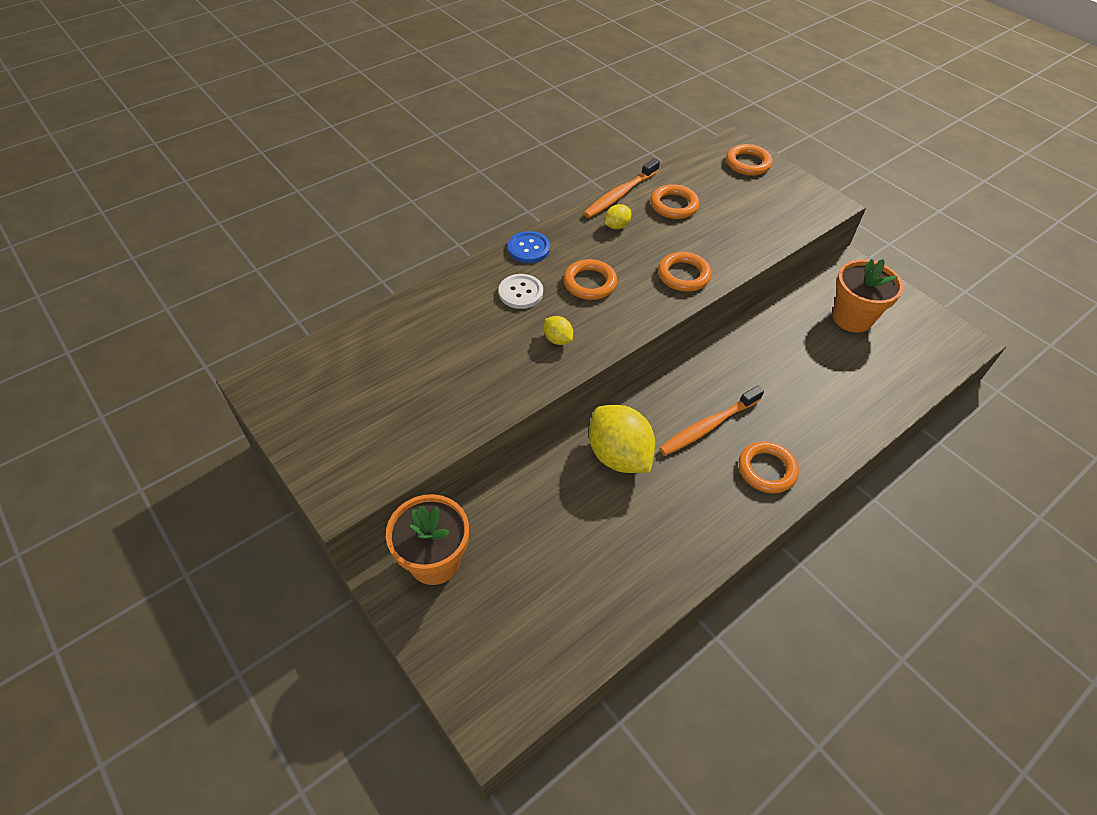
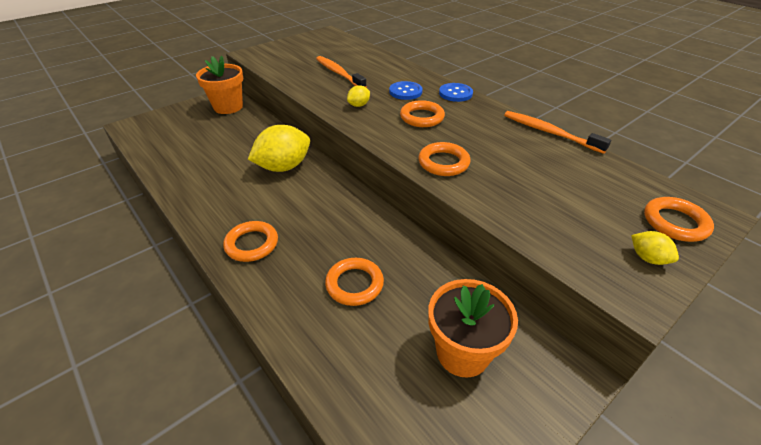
camera: 90 degrees right, 10 degrees down
(520, 292) = (405, 92): white button -> blue button
(616, 226) = (501, 130): yellow lemon -> yellow lemon (647, 258)
(674, 205) = (550, 162): orange ring -> orange ring (354, 284)
(708, 426) = (304, 213): orange toothbrush -> orange toothbrush (339, 73)

